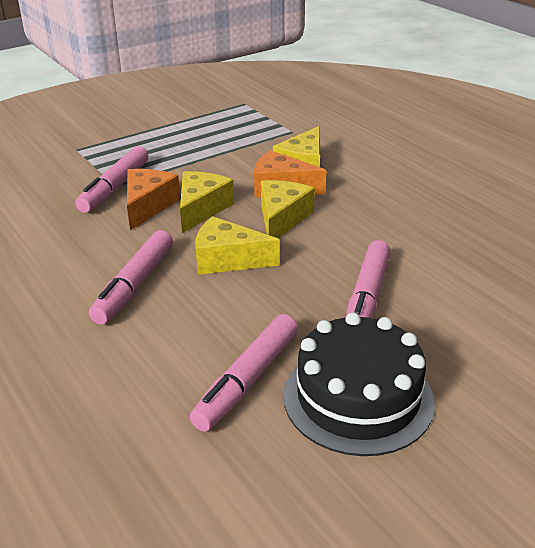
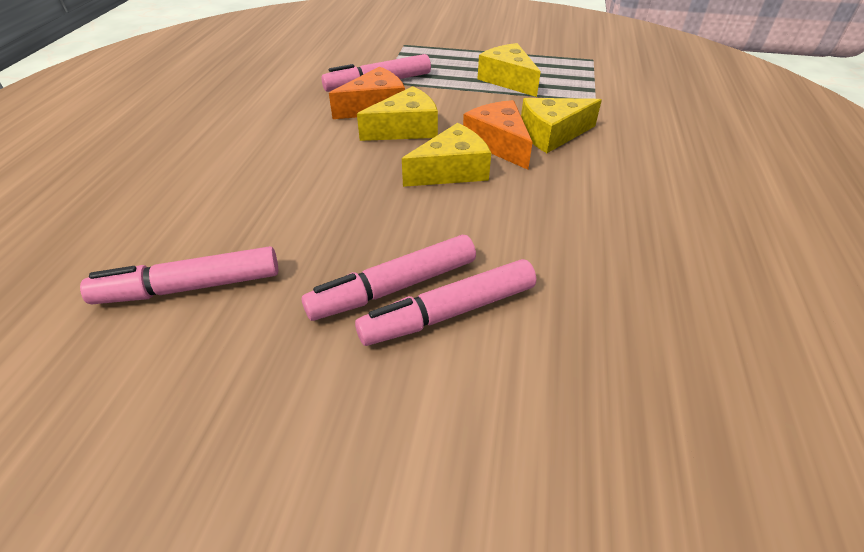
camera: 45 degrees right, 10 degrees up
(134, 285) = (263, 161): pink marker -> pink marker (448, 312)
(227, 259) = (352, 180): yellow cheese -> yellow cheese (508, 80)
(358, 398) = (223, 373): black cake -> none

